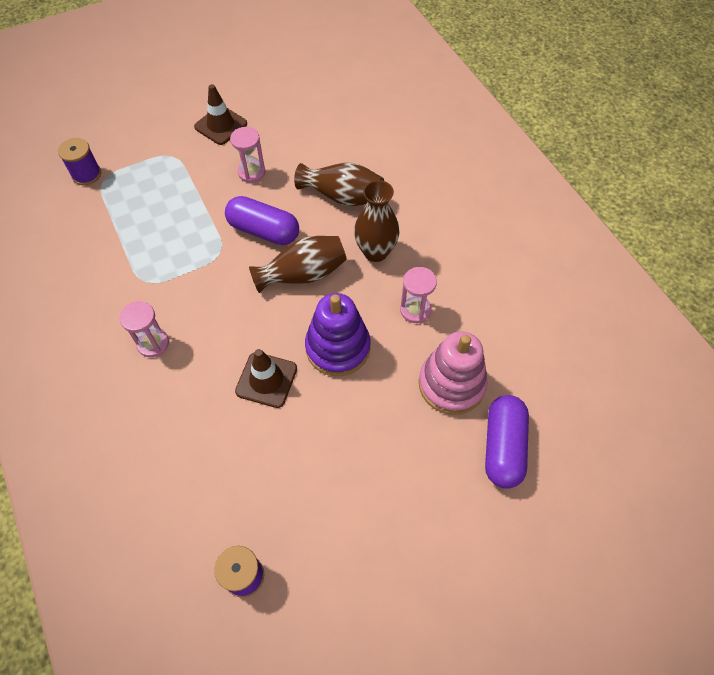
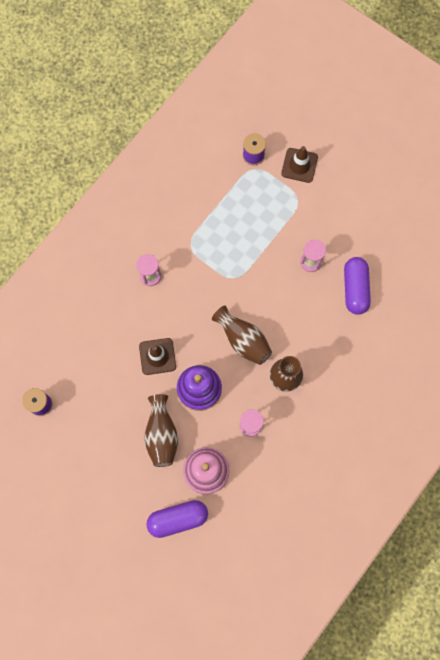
camera: 65 degrees right, 15 degrees up
(221, 125) = (342, 217): brown traffic cone -> brown traffic cone (299, 165)
(264, 231) = (265, 296): purple capsule -> purple capsule (355, 289)
(342, 196) = (321, 334): brown vase -> brown vase (161, 434)

